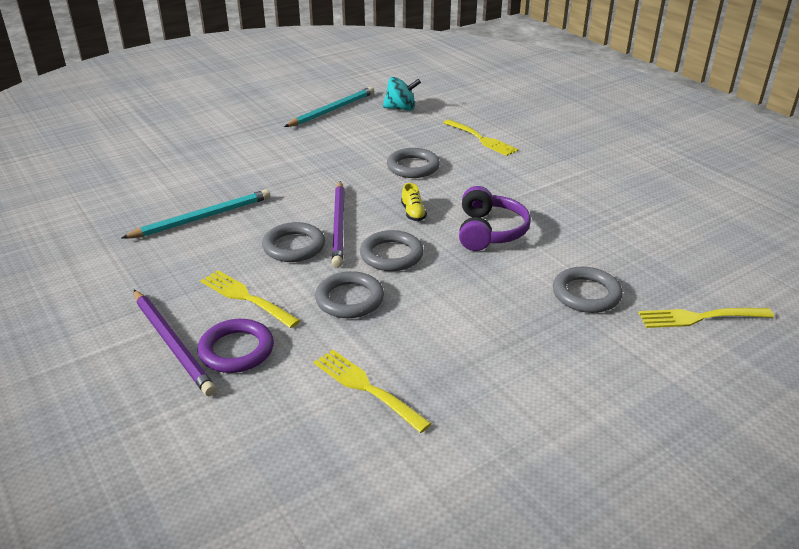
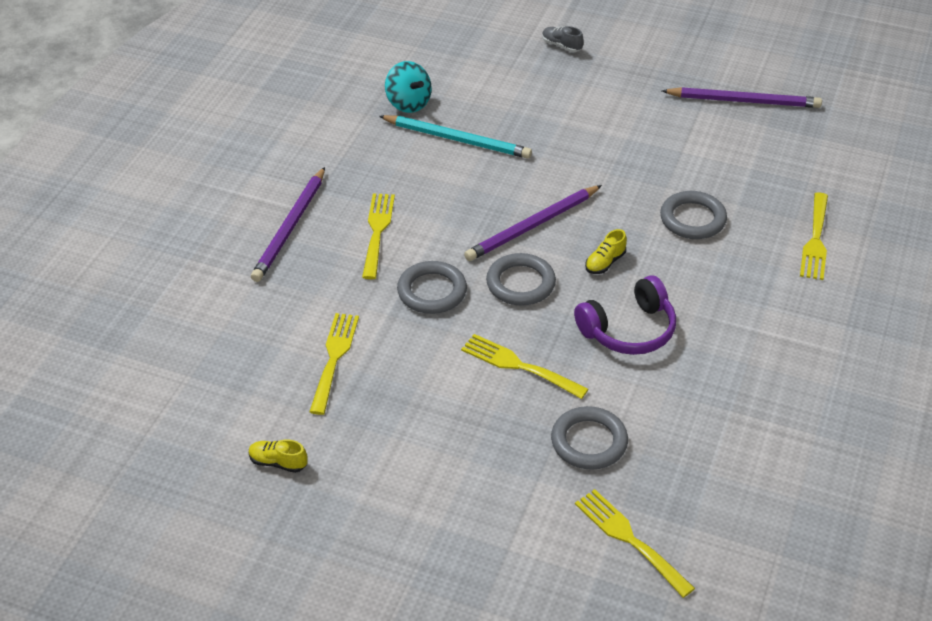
camera: 55 degrees right, 10 degrees up
(180, 141) = (561, 46): none -> grey shoe
(236, 350) = (313, 265): purple ring -> none
(294, 246) = (472, 217): grey ring -> none
(332, 110) = (743, 101): turquoise pencil -> purple pencil
(401, 108) = (811, 146): turquoise spinning top -> turquoise spinning top (408, 103)
(465, 486) = (278, 462): none -> yellow shoe
(477, 292) = (519, 366): none -> yellow fork

